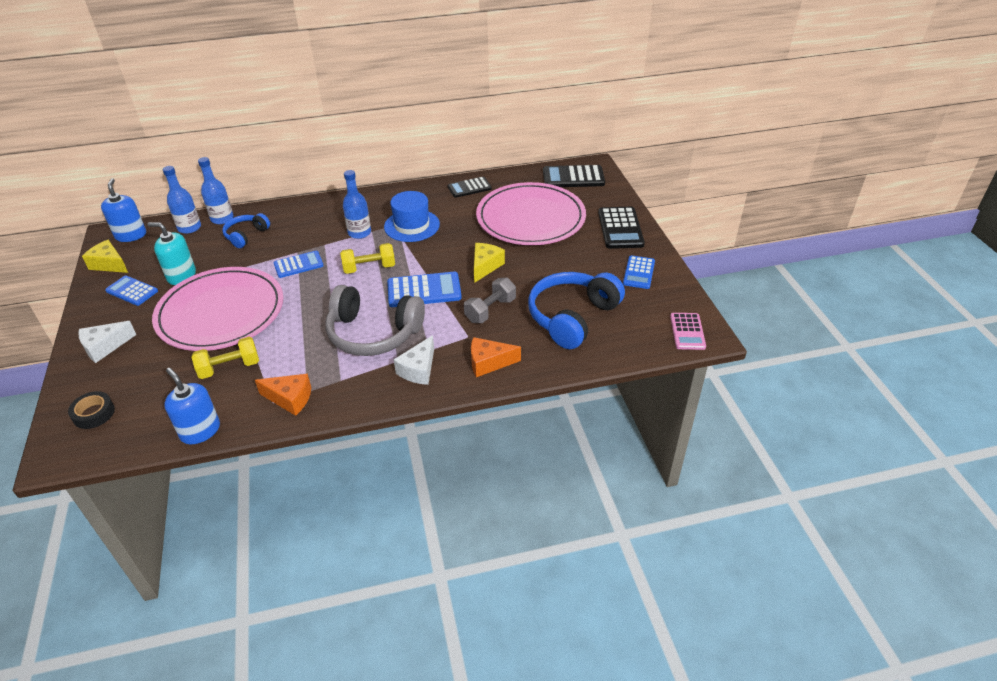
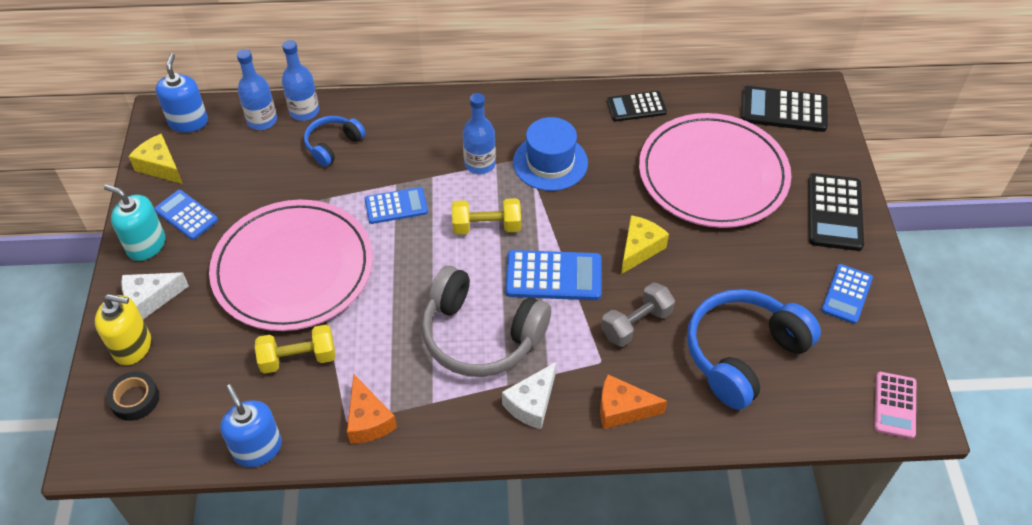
camera: 10 degrees right, 10 degrees up
(90, 379) = (132, 346): none -> yellow soap dispenser
(181, 276) = (248, 200): turquoise soap dispenser -> turquoise soap dispenser (146, 245)
(290, 399) = (368, 420): orange cheese -> orange cheese turned 45 degrees clockwise

